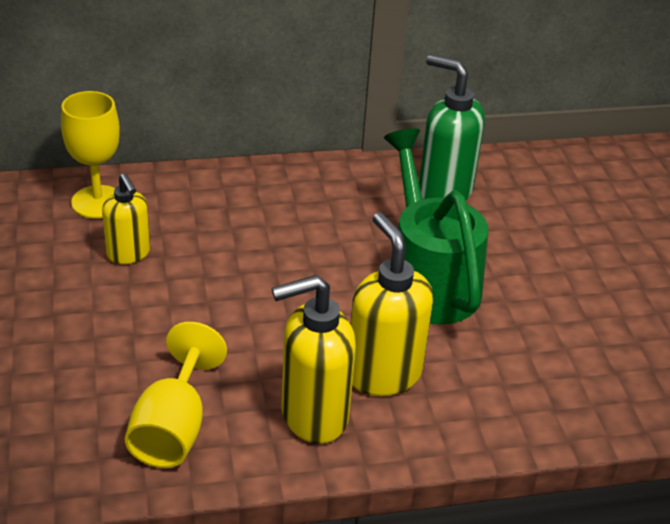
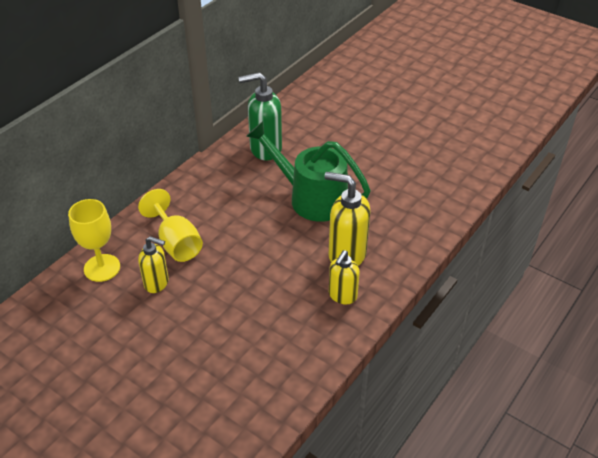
camera: 40 degrees left, 5 degrees up
(173, 428) = (292, 348): yellow goblet -> yellow goblet (176, 243)
(313, 416) = (342, 296): yellow soap dispenser -> yellow soap dispenser, size x0.62

